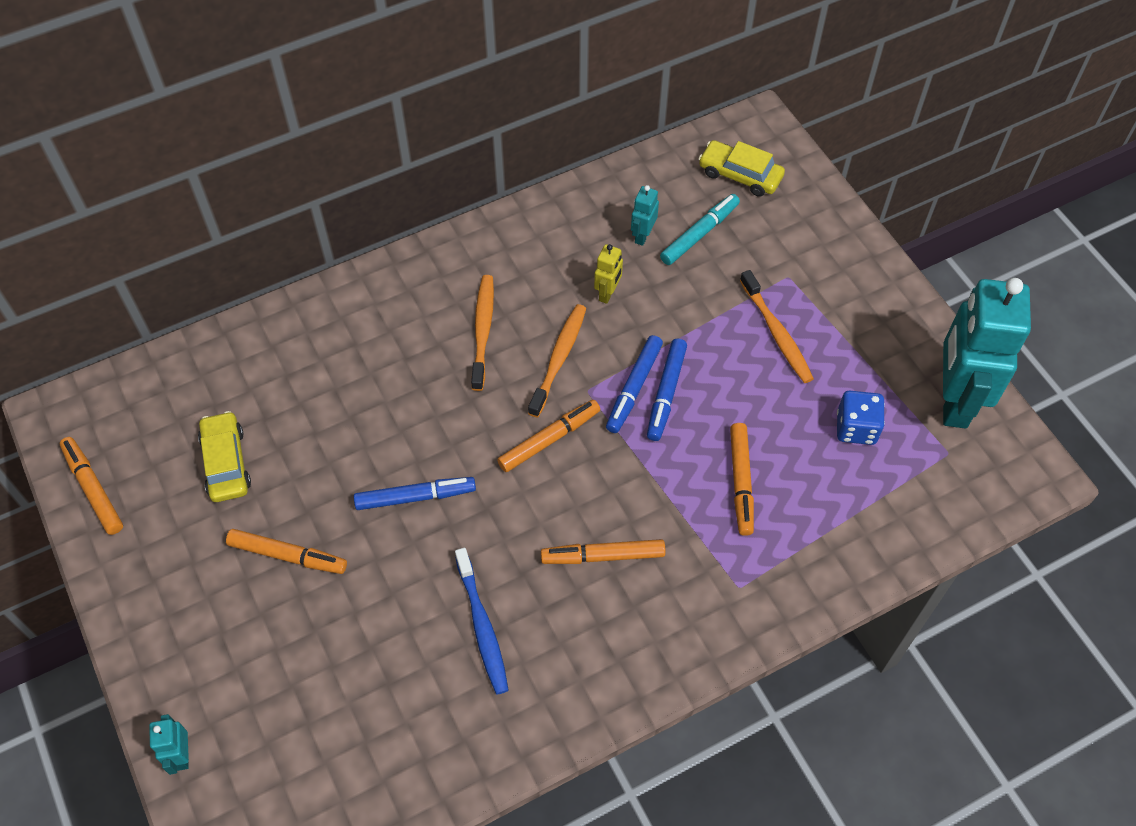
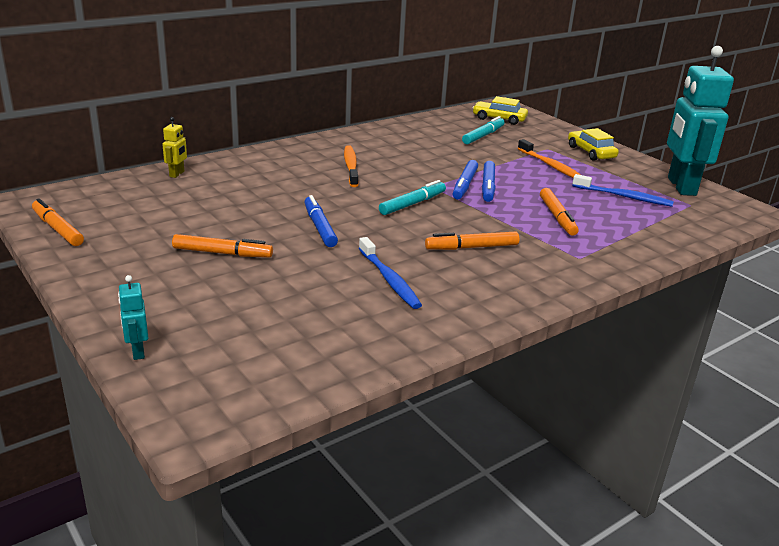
camera: 10 degrees left, 30 degrees down
(226, 463) = (167, 216): yellow car -> yellow car (591, 152)
(415, 497) = (319, 227): blue marker -> blue marker turned 90 degrees counterclockwise
(549, 439) = (412, 204): orange marker -> turquoise marker
(559, 359) = (408, 176): orange toothbrush -> none
(608, 293) = (432, 154): yellow robot -> yellow robot (177, 174)
(642, 235) = (446, 136): turquoise robot -> none
(856, 428) = (624, 197): blue dice -> blue toothbrush

